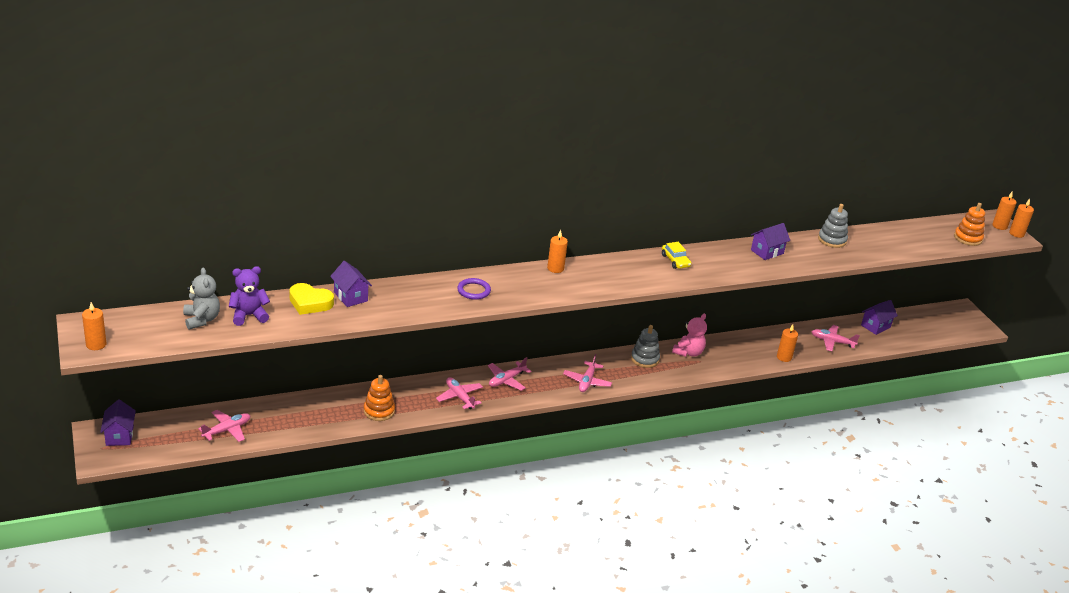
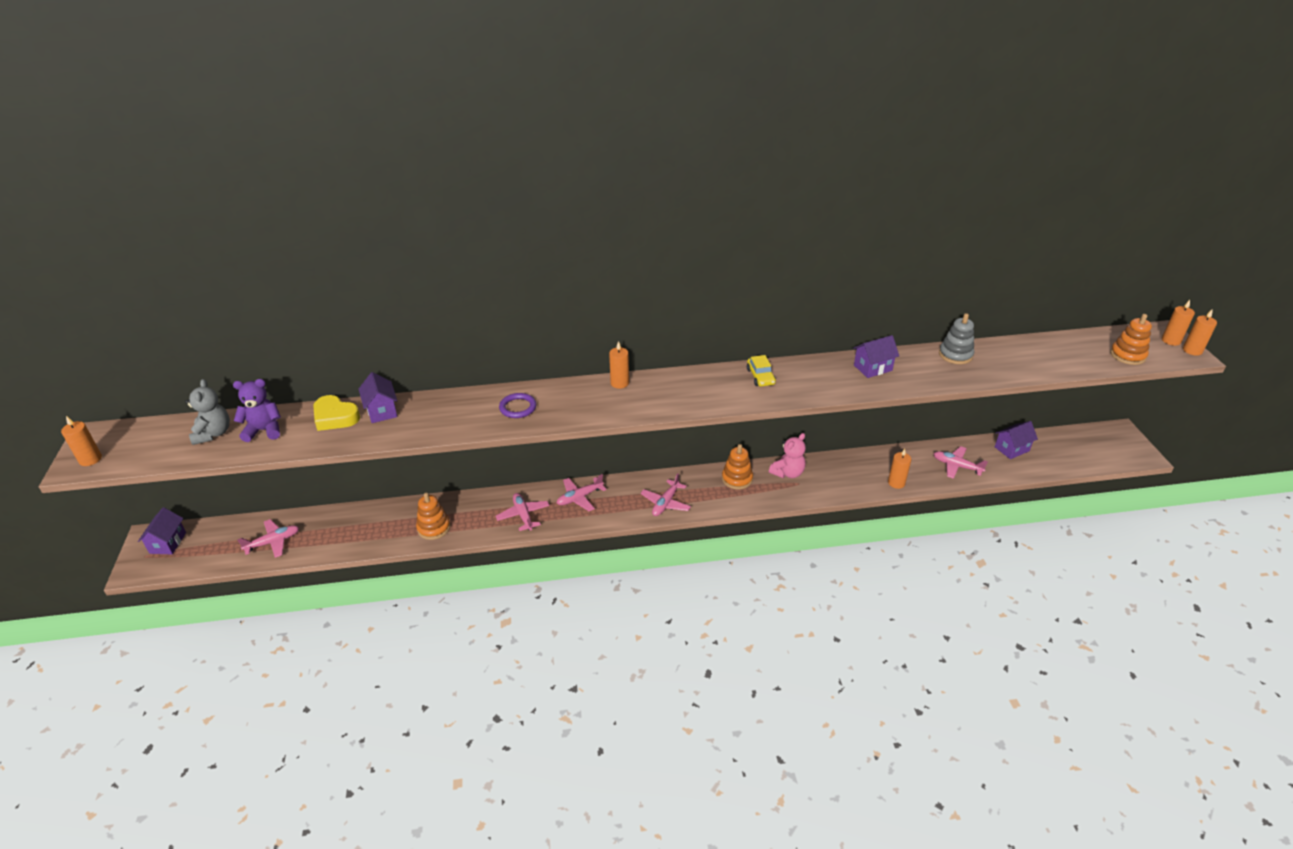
camera: 15 degrees right, 5 degrees up
(644, 359) = (737, 479): grey stacking toy -> orange stacking toy

